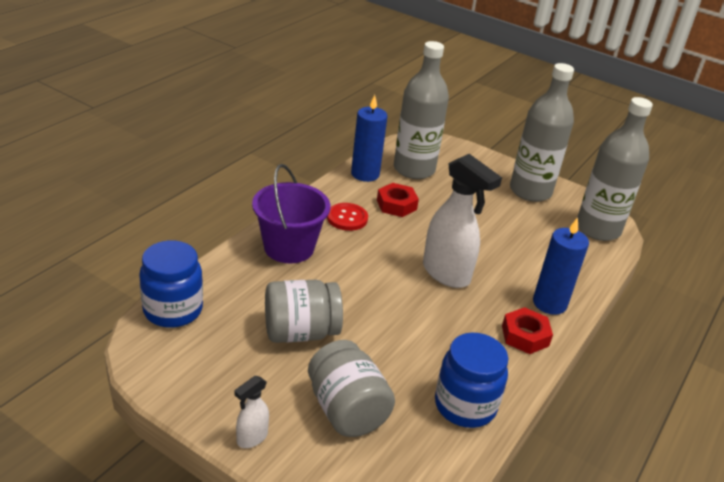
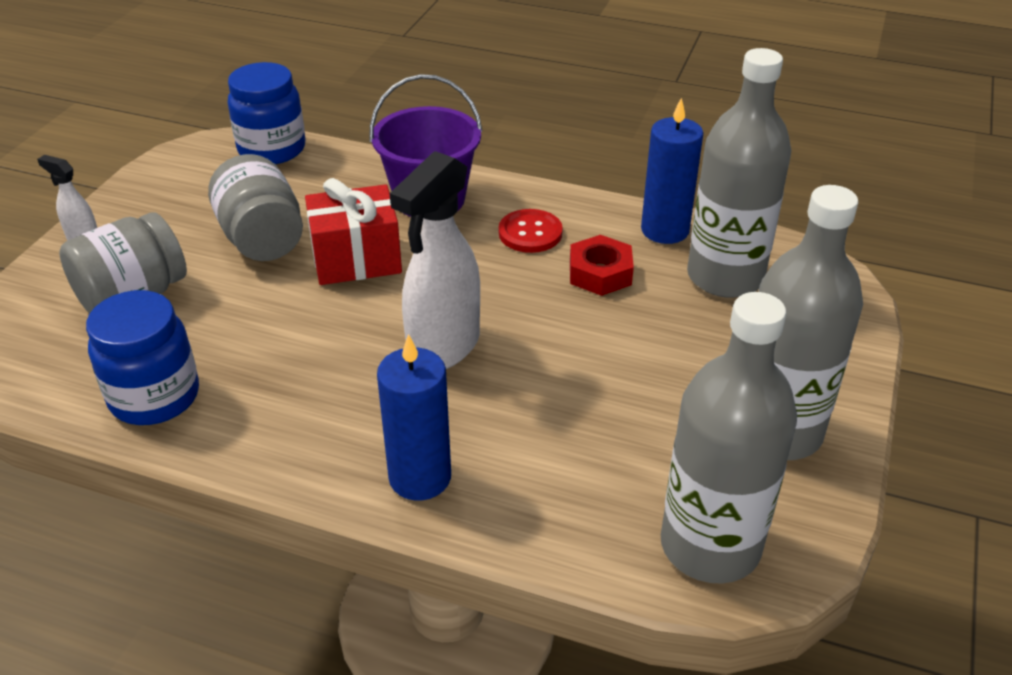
camera: 80 degrees right, 5 degrees up
(345, 292) = (356, 259): none -> red gift
(525, 336) = (322, 450): red nut -> none

